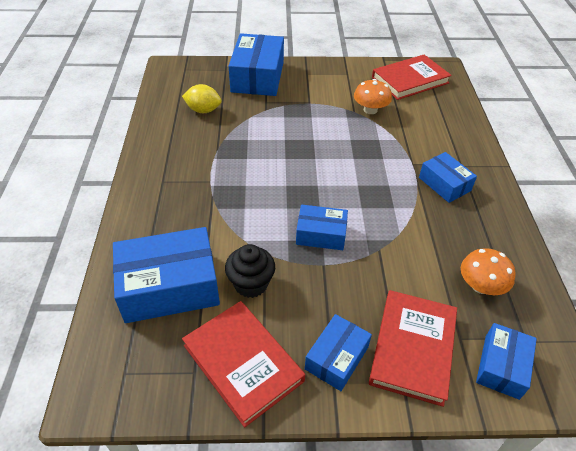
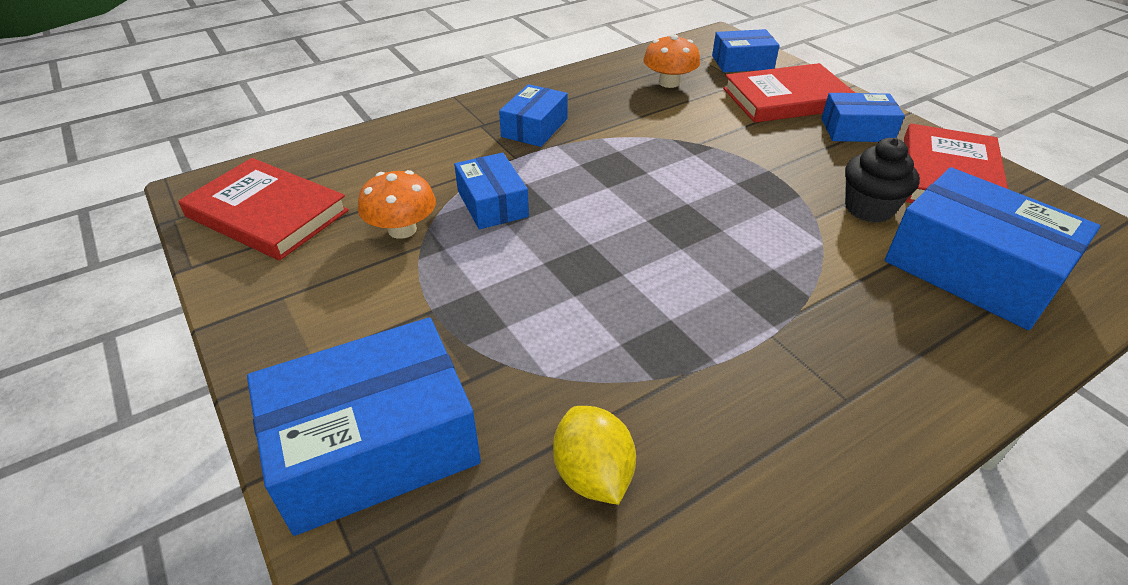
camera: 120 degrees left, 5 degrees down
(321, 234) = (730, 186): blue box -> blue box (492, 203)

